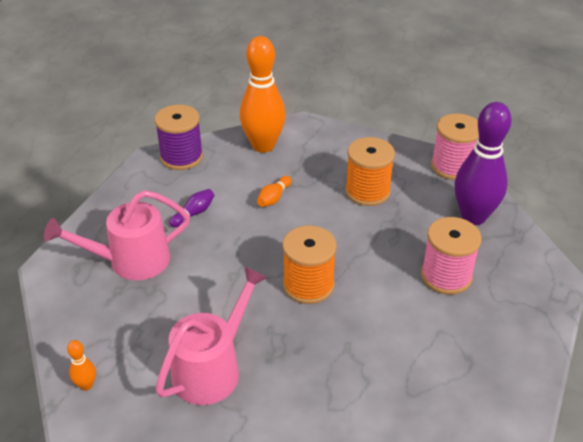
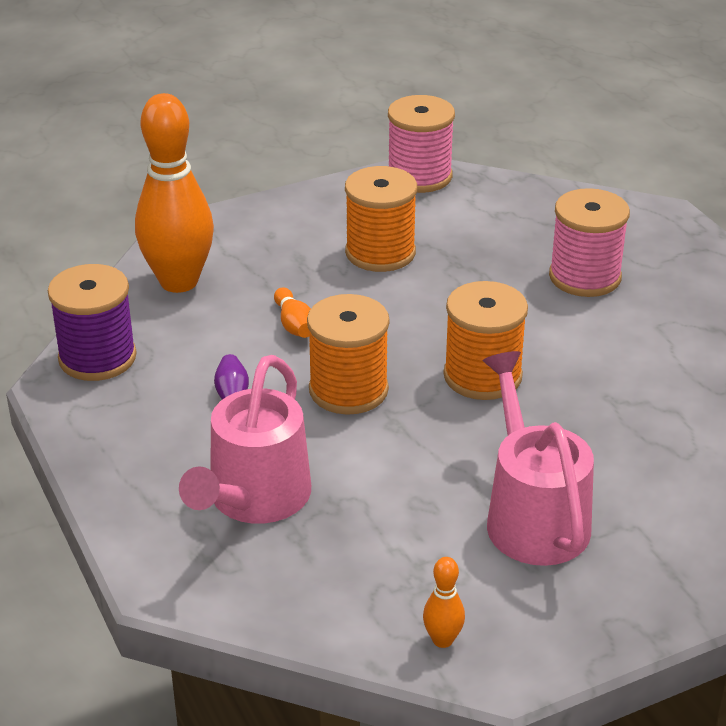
camera: 50 degrees left, 5 degrees down
(243, 244) = (348, 390): none -> orange spool
(473, 217) = (518, 210): purple bowling pin -> none

